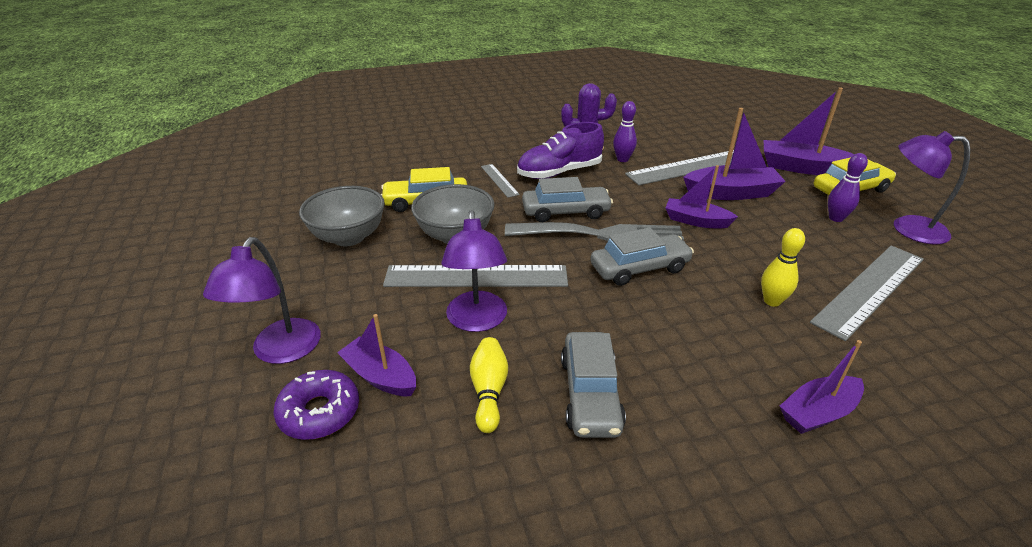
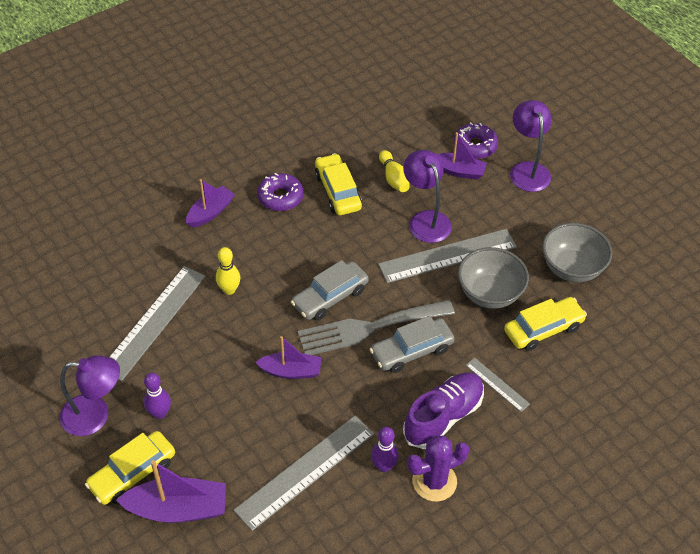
camera: 160 degrees right, 15 degrees up
(590, 394) = (338, 191): grey car -> yellow car
(691, 408) = (280, 197): none -> purple donut
(731, 193) = (259, 429): purple boat -> none

